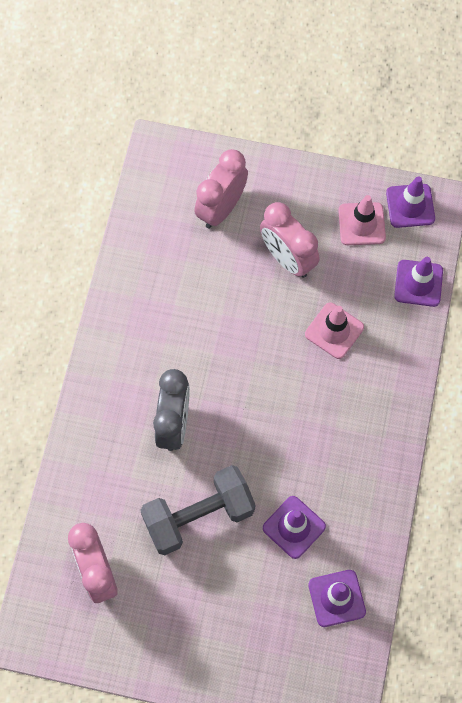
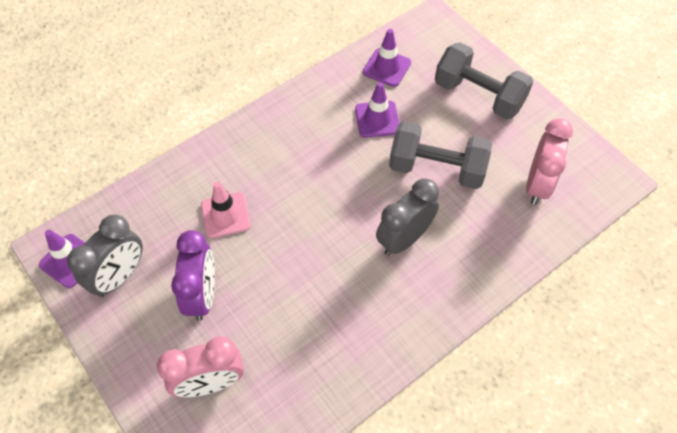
camera: 140 degrees left, 10 degrees down
(222, 636) = (478, 95): none -> grey dumbbell
(287, 258) = (202, 295): pink clock -> purple clock
(361, 224) = (119, 276): pink traffic cone -> grey clock
(418, 283) = (132, 201): purple traffic cone -> none

